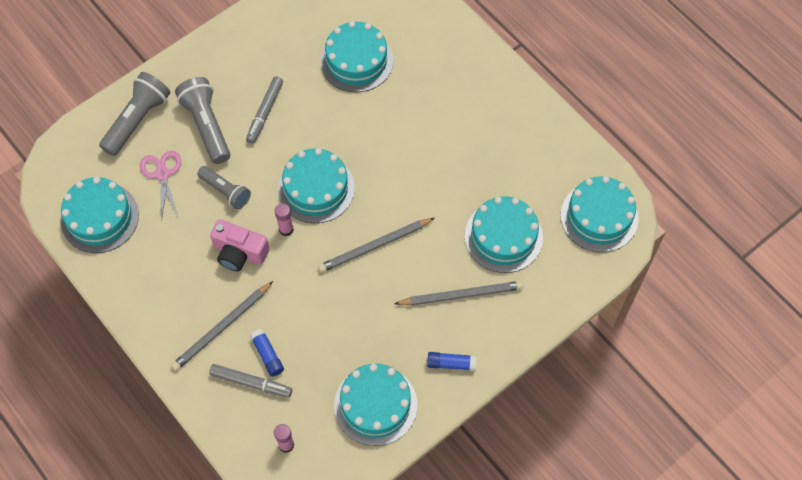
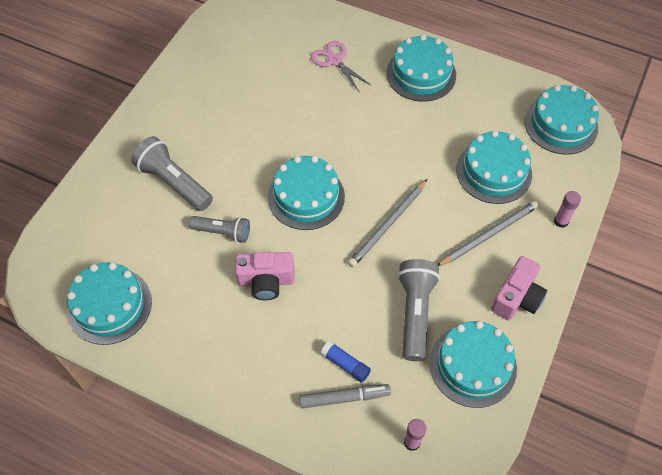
camera: 25 degrees left, 5 degrees down
(137, 120) = (103, 203): grey flashlight -> grey flashlight (415, 313)
(162, 174) = (152, 241): pink scissors -> pink scissors (334, 60)
(222, 328) = (287, 358): grey pencil -> none
(265, 112) = (223, 151): grey marker -> none
(286, 229) = (298, 243): pink glue stick -> pink glue stick (561, 221)
(356, 61) = (282, 79): turquoise cake -> turquoise cake (421, 74)
(451, 363) = (516, 297): blue glue stick -> pink camera

